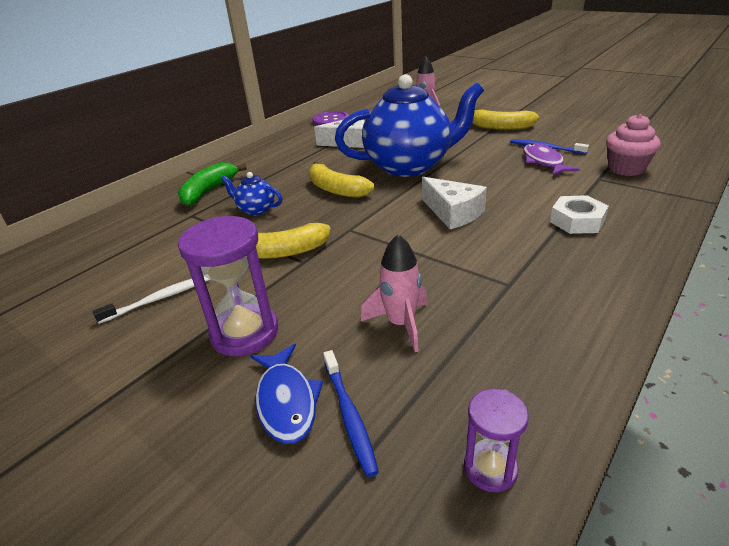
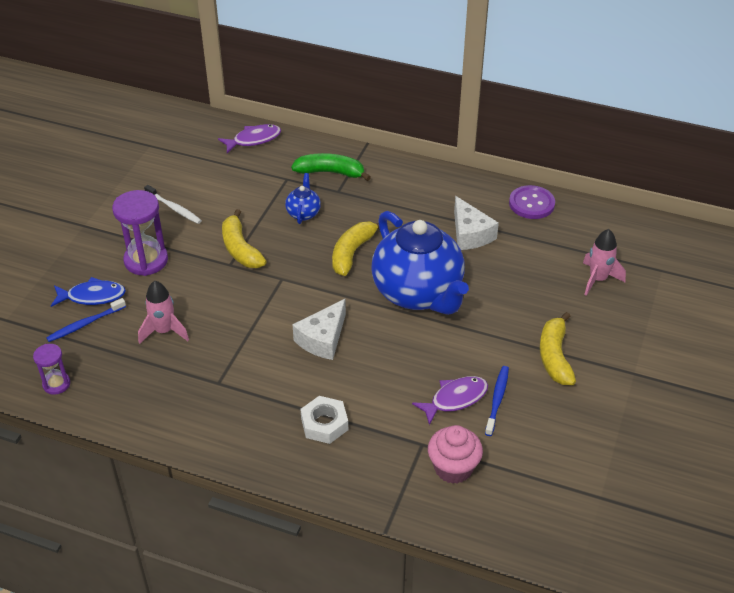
camera: 70 degrees right, 10 degrees up
(101, 230) = (253, 140): none -> purple fish
(286, 401) = (92, 296): blue fish -> blue fish turned 150 degrees counterclockwise

